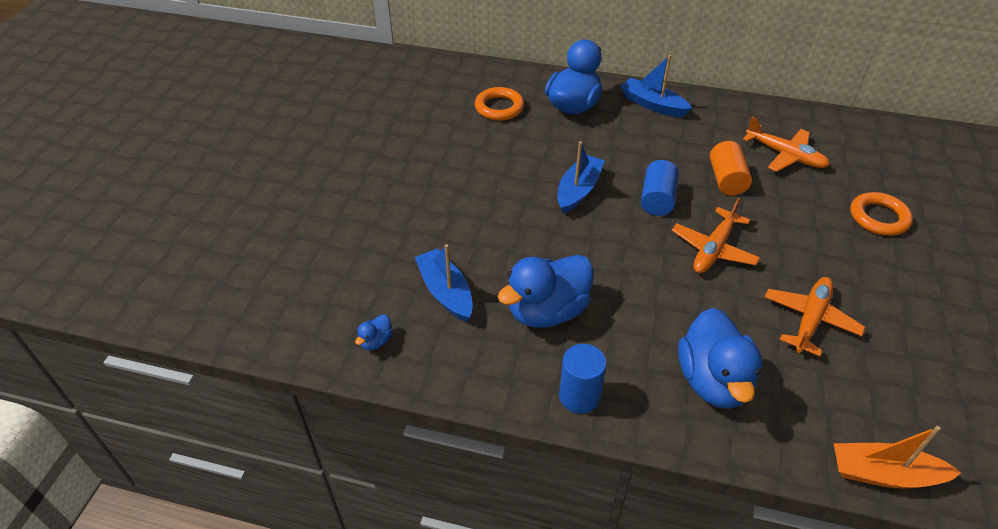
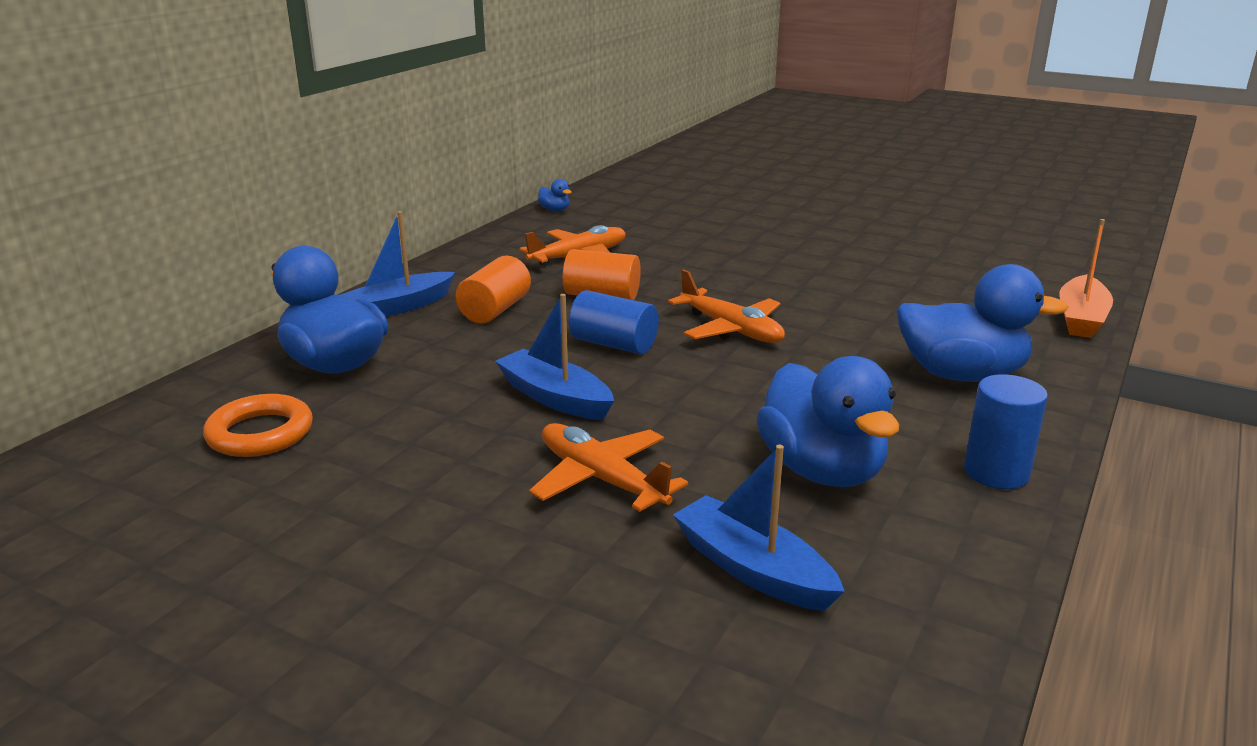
camera: 75 degrees left, 20 degrees down
(376, 341) = (871, 681): blue duck -> blue duck (555, 210)
(445, 292) = (753, 569): blue boat -> blue boat turned 60 degrees clockwise
(673, 141) = (495, 310): none -> orange cylinder
(809, 320) = (865, 304): orange plane -> orange plane (602, 479)
(878, 217) = (715, 240): orange ring -> none

